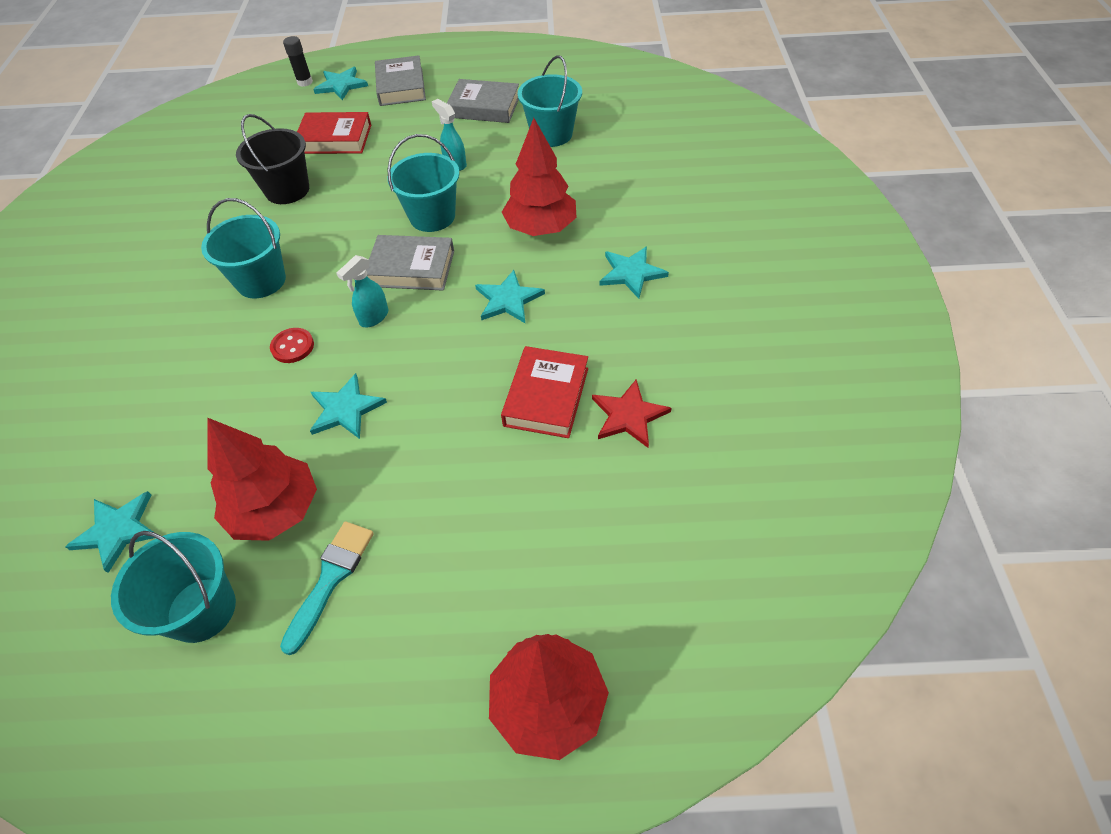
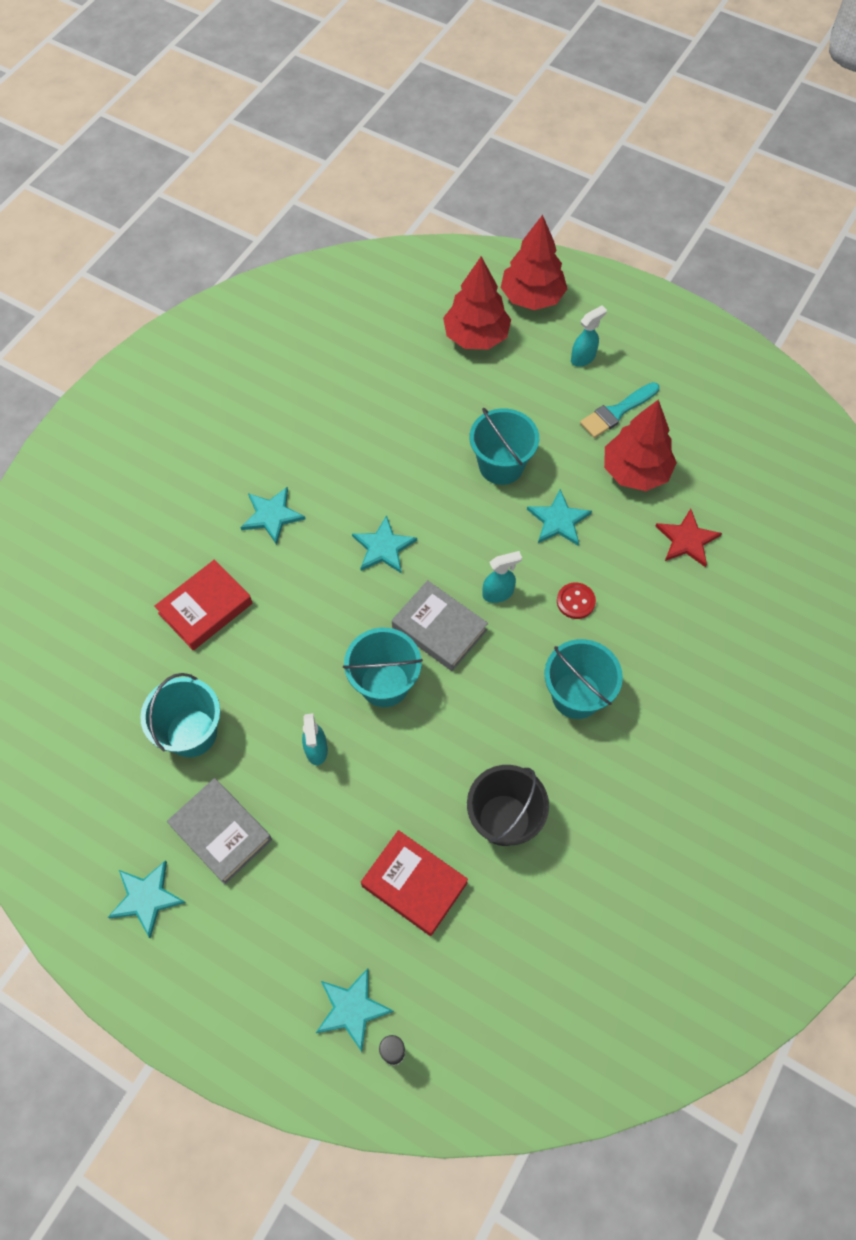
camera: 150 degrees left, 10 degrees up
(117, 531) = (744, 514): turquoise star -> turquoise star (146, 898)
(201, 609) = (699, 435): turquoise bucket -> turquoise bucket (501, 465)
(401, 86) = (283, 949): grey book -> none
(415, 638) = (583, 358): none -> turquoise spray bottle
(541, 228) = (302, 607): red tree -> red tree (476, 336)
(546, 397) = (415, 451): red book -> red book (205, 608)
(628, 415) = (373, 409): red star -> red star (687, 540)

